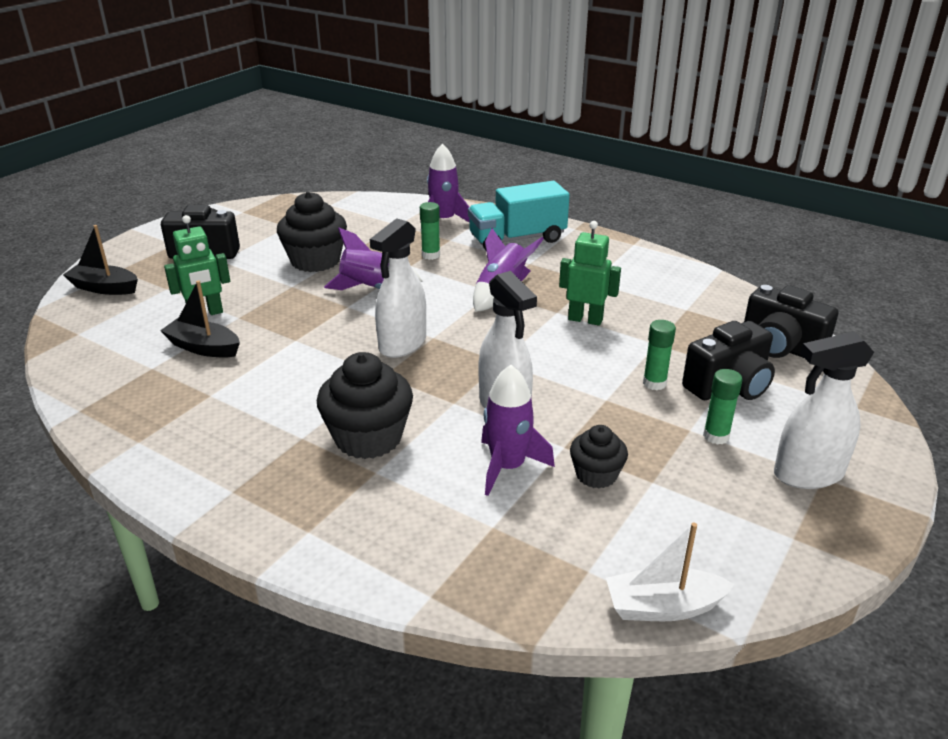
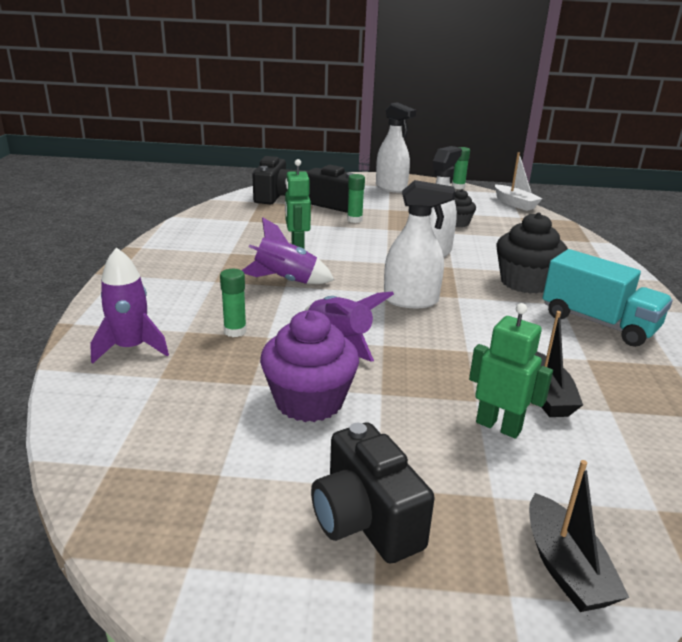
camera: 120 degrees left, 5 degrees down
(315, 261) = (309, 401): black cupcake -> purple cupcake
(507, 467) = (484, 242): purple rocket -> none
(517, 239) = (162, 296): turquoise truck -> turquoise truck (598, 323)
(716, 436) = (386, 204): green glue stick -> green glue stick (458, 187)

